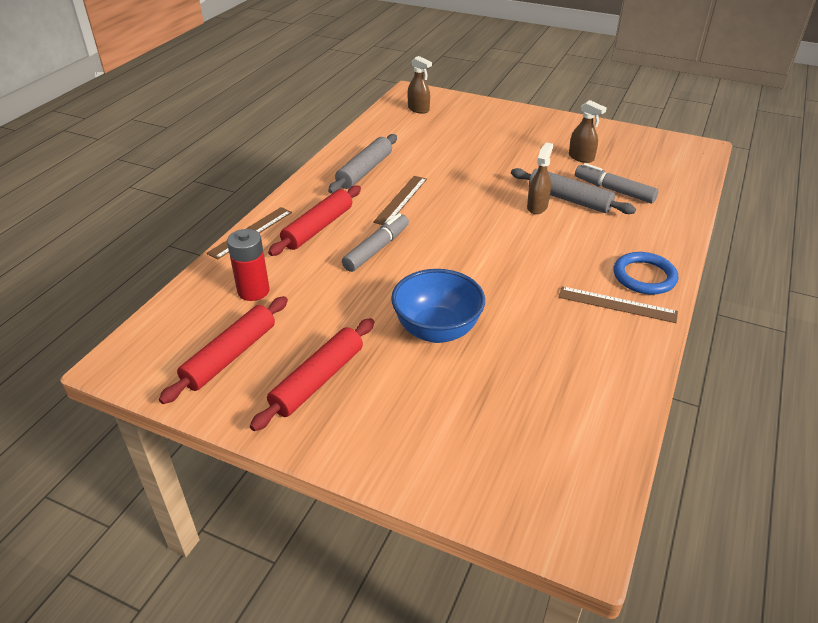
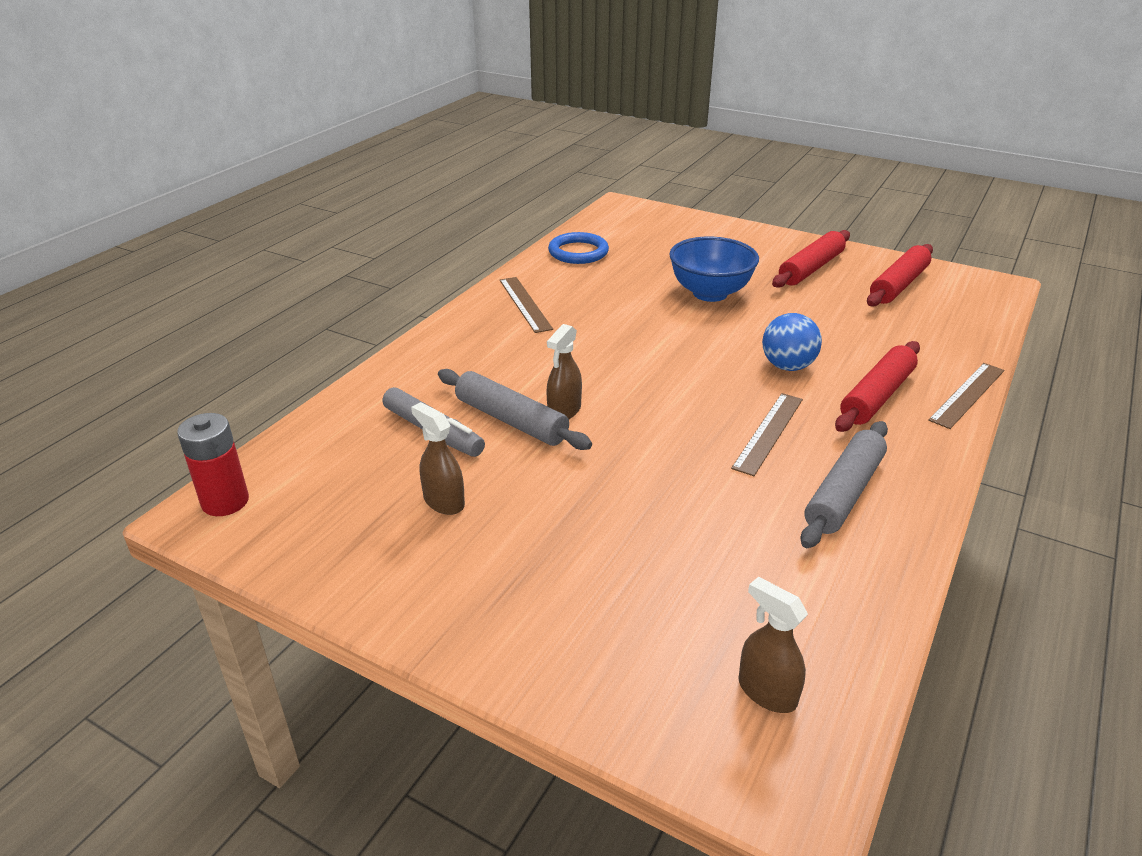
camera: 175 degrees left, 5 degrees down
(253, 291) = (913, 331): red battery -> red battery (225, 502)
(377, 249) = (787, 366): grey marker -> blue ball
(617, 304) = (525, 304): brown ruler -> brown ruler turned 45 degrees clockwise
(644, 276) = (478, 325): blue ring -> blue ring (578, 252)

